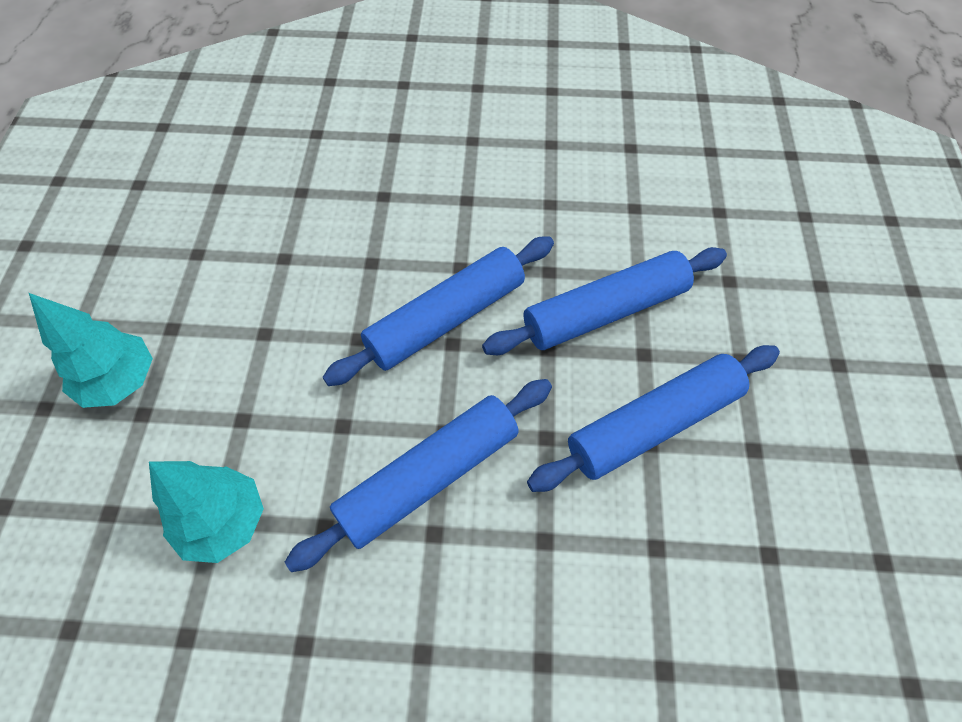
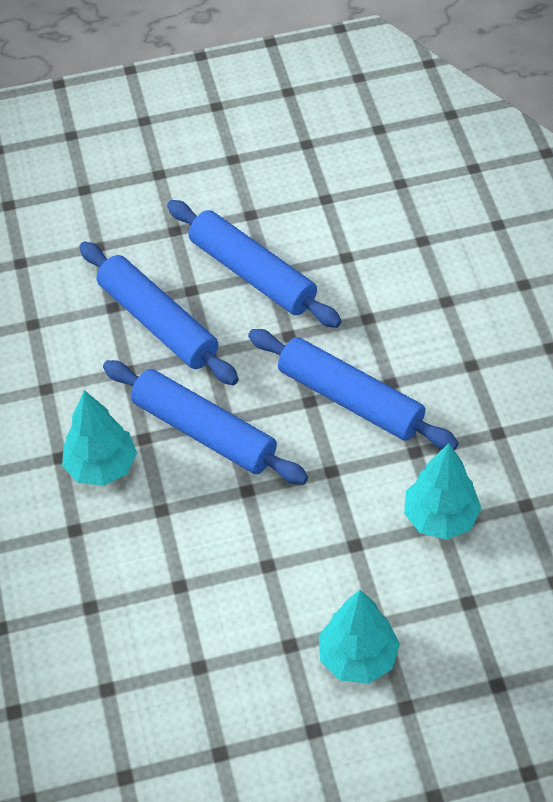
camera: 105 degrees left, 5 degrees down
(441, 227) = (102, 467): none -> turquoise tree

